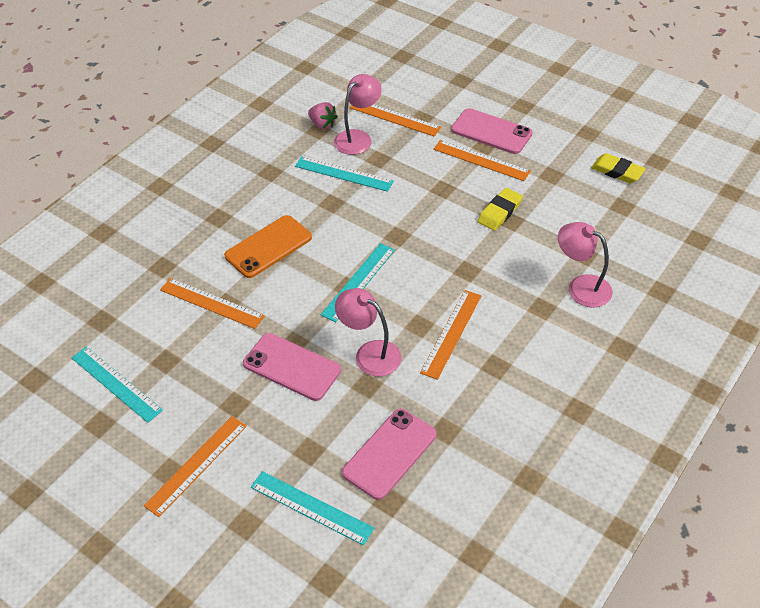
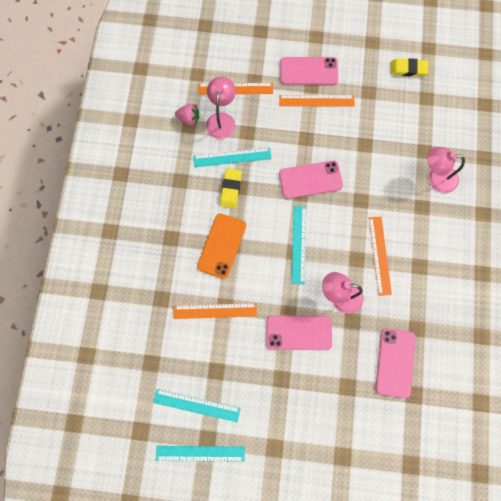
camera: 30 degrees left, 25 degrees up
(196, 465) = (287, 434): orange ruler -> none
(311, 507) = (373, 424): turquoise ruler -> turquoise ruler (200, 453)
(419, 227) = (310, 179): none -> pink phone
(500, 212) = (354, 141): yellow eraser -> yellow eraser (231, 189)

